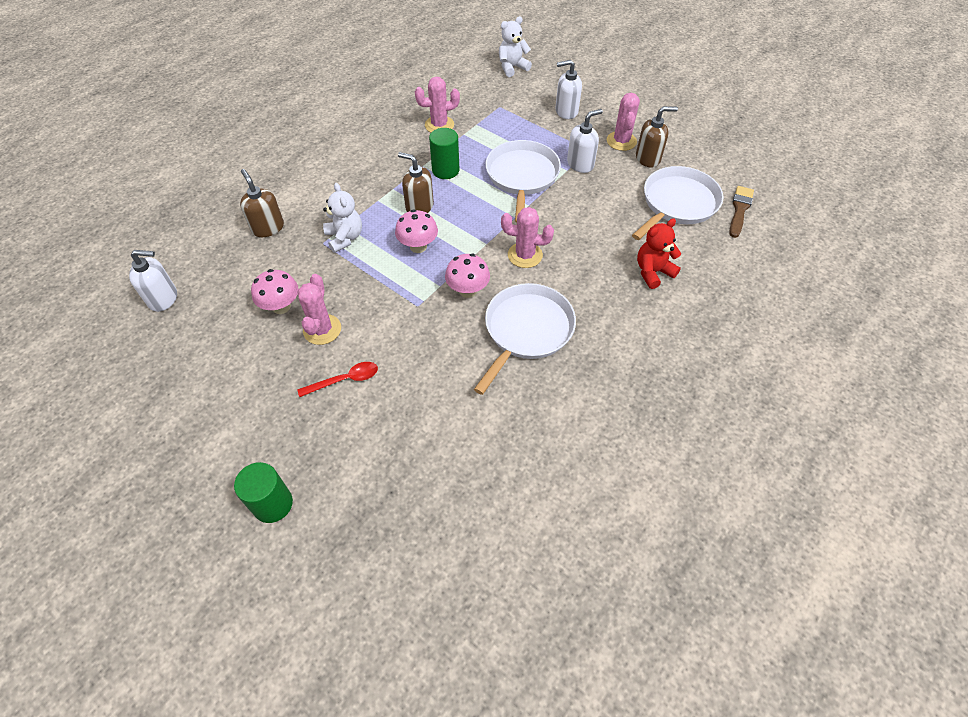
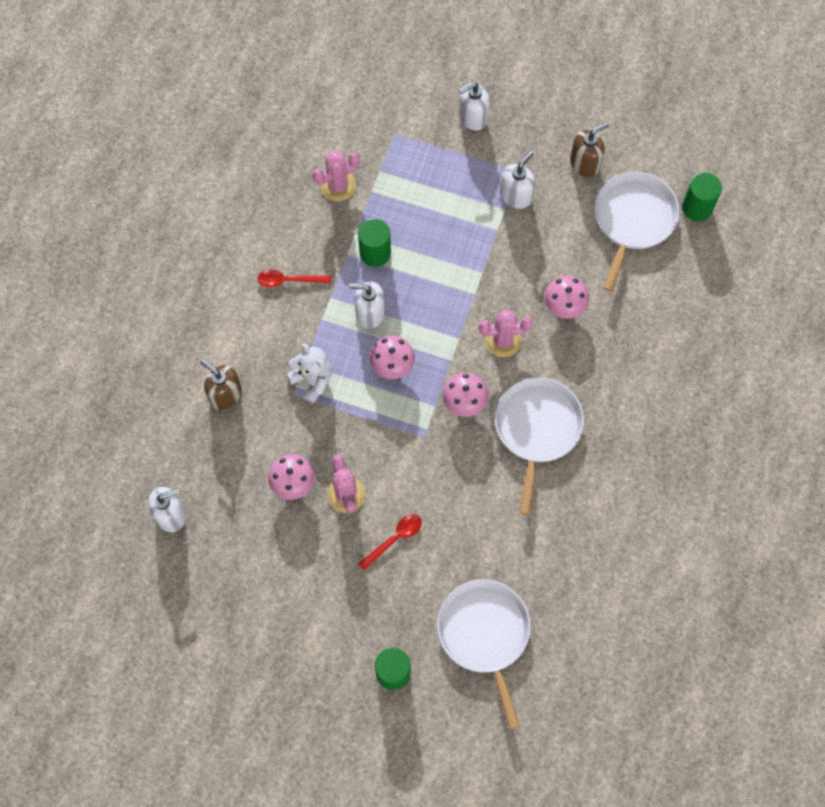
camera: 20 degrees left, 15 degrees up
(366, 170) = (289, 280): none -> red spoon
(419, 207) = (370, 313): brown soap dispenser -> white soap dispenser
(512, 67) = (383, 61): white teddy bear -> none
(522, 176) = (460, 234): white pan -> white pan (485, 634)
(591, 246) = (564, 306): none -> pink mushroom
(621, 141) = (549, 146): pink cactus -> none
(653, 272) = (633, 319): red teddy bear -> none
(739, 209) = (697, 207): brown brush -> green cylinder

